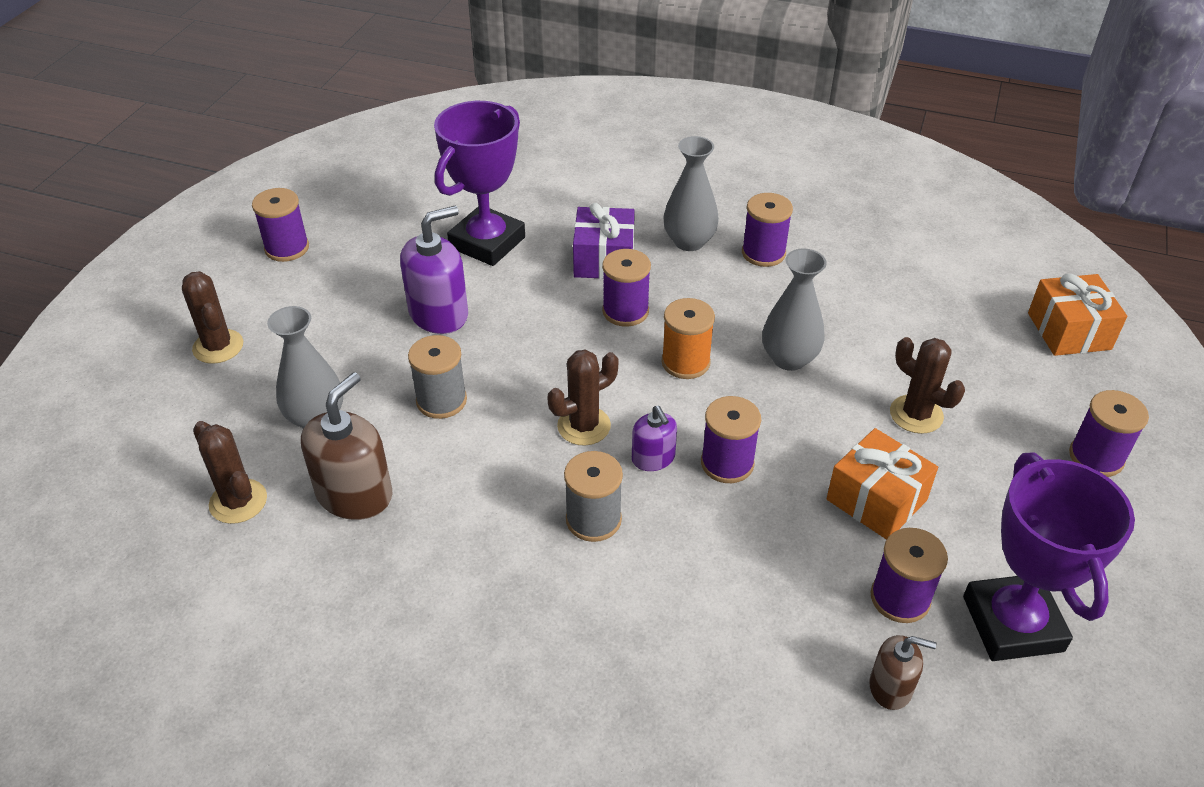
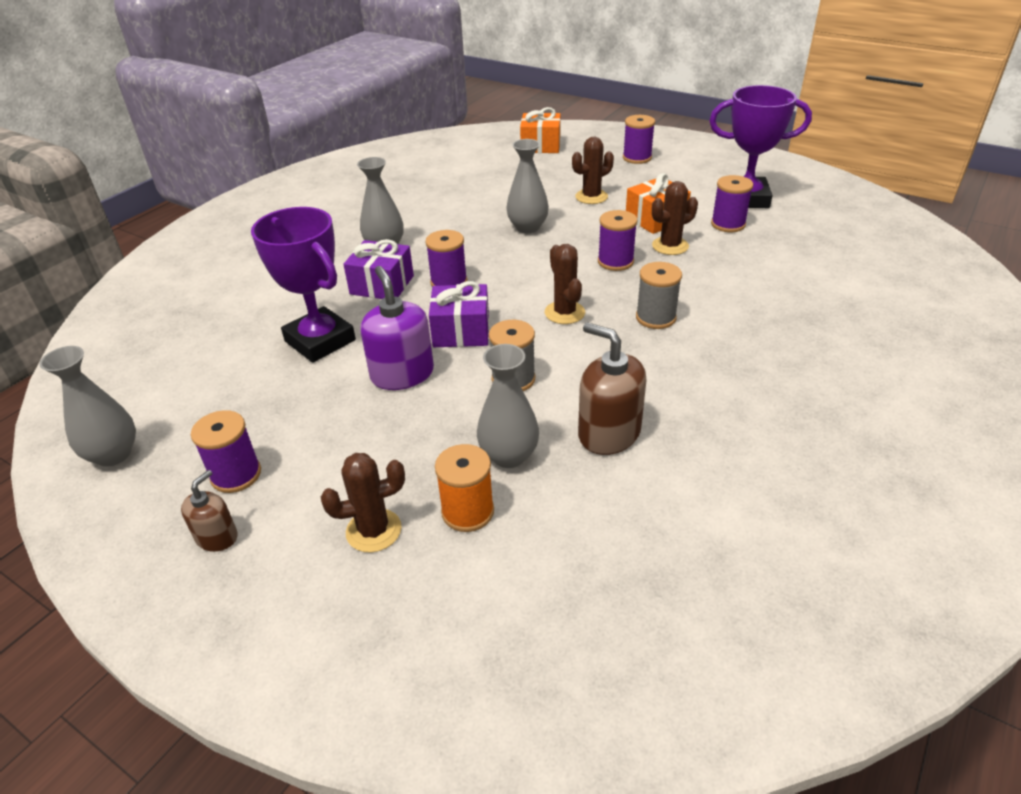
camera: 75 degrees left, 5 degrees down
(238, 501) = (603, 510): brown cactus -> brown cactus (670, 246)
(310, 175) = (113, 454): none -> grey vase
(525, 342) = (461, 331): none -> purple gift
(653, 458) = (604, 288): purple soap dispenser -> none
(685, 362) = (515, 264): orange spool -> orange spool (467, 512)
(763, 253) = (417, 221): purple spool -> none
(890, 687) = (787, 237): brown soap dispenser -> brown soap dispenser (217, 537)

